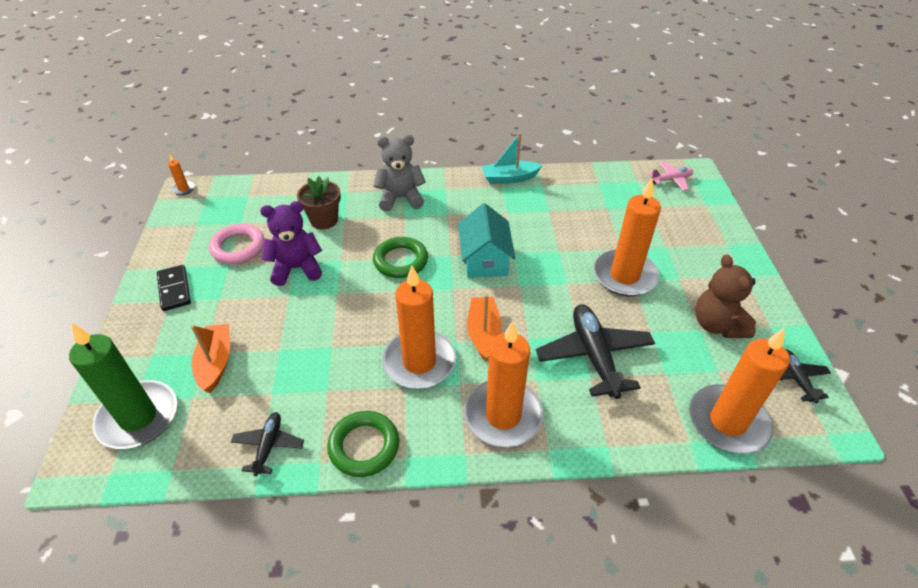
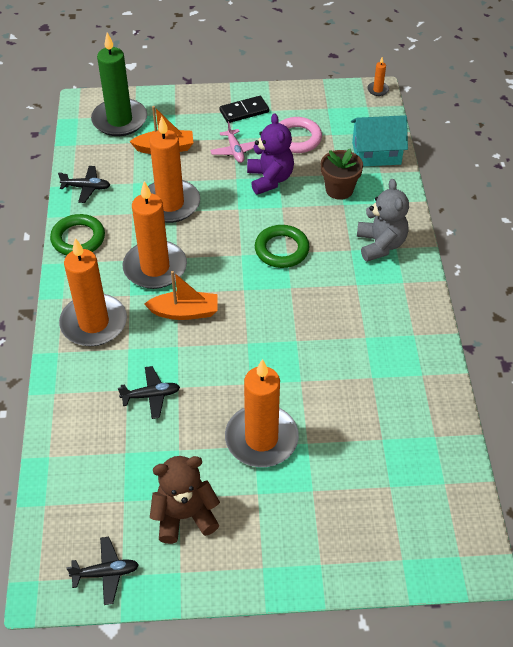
camera: 90 degrees right, 5 degrees up
(485, 259) = (285, 315): turquoise house -> turquoise house (376, 153)
(509, 178) = (431, 342): turquoise boat -> none
(594, 356) = (151, 395): black plane -> black plane, size x0.54
(671, 180) = (453, 526): pink plane -> pink plane (235, 151)
(727, 422) = (64, 493): orange candle -> orange candle (170, 204)

